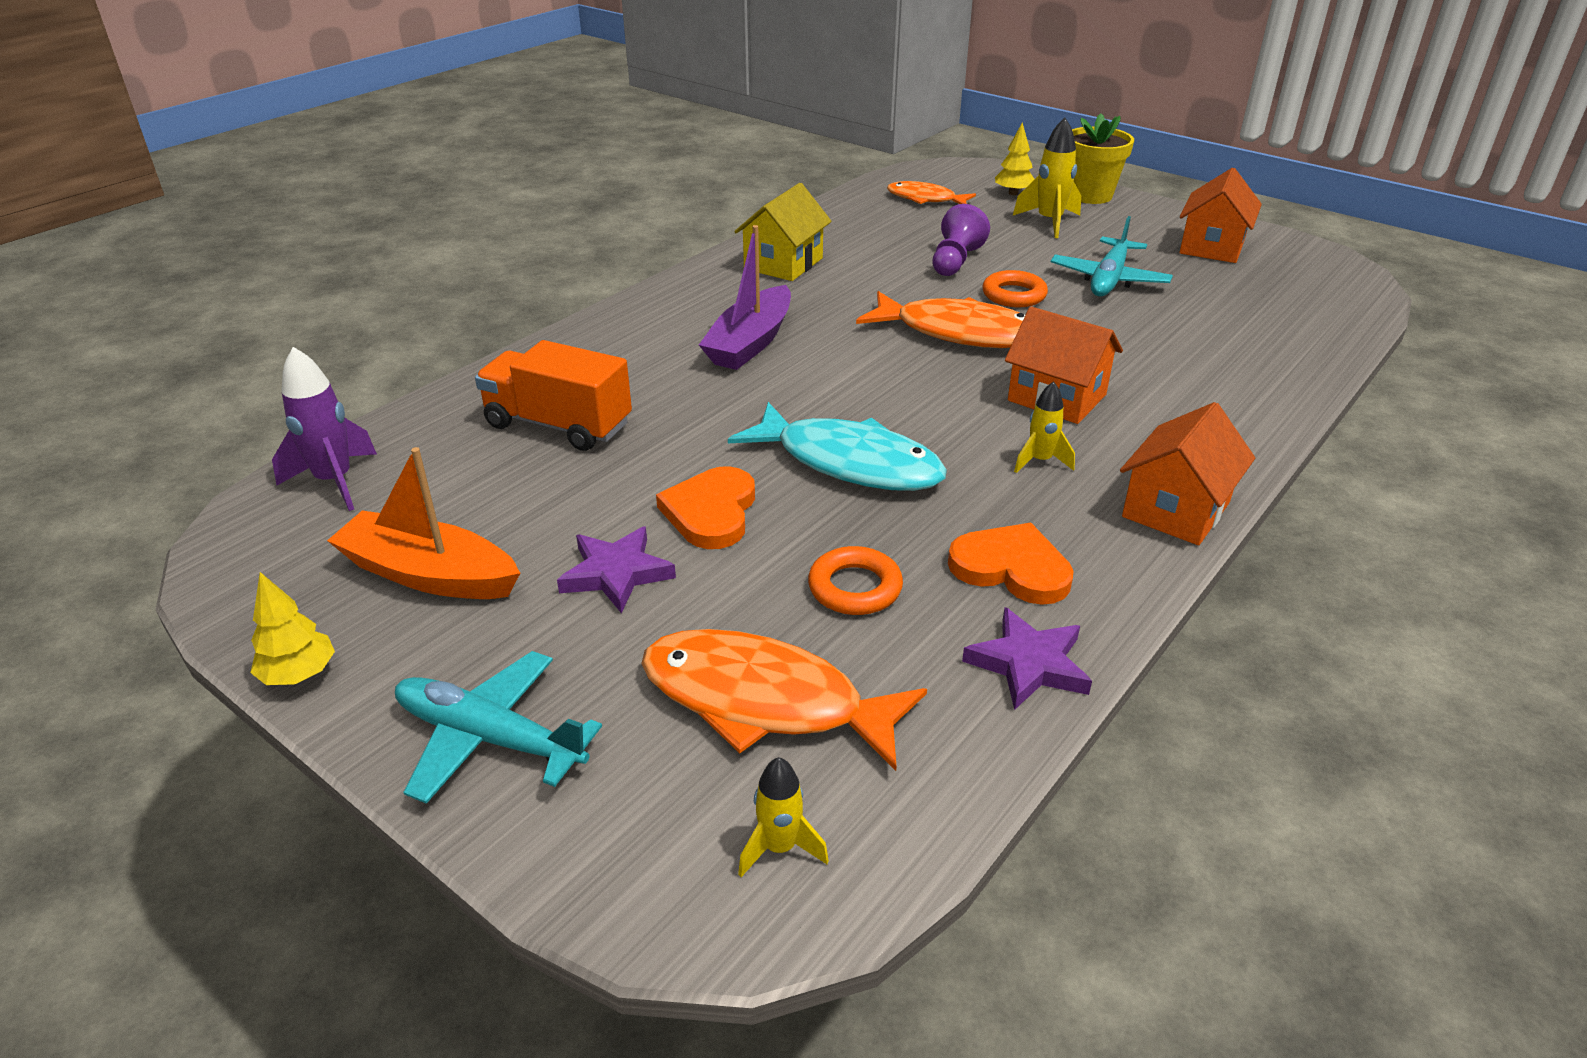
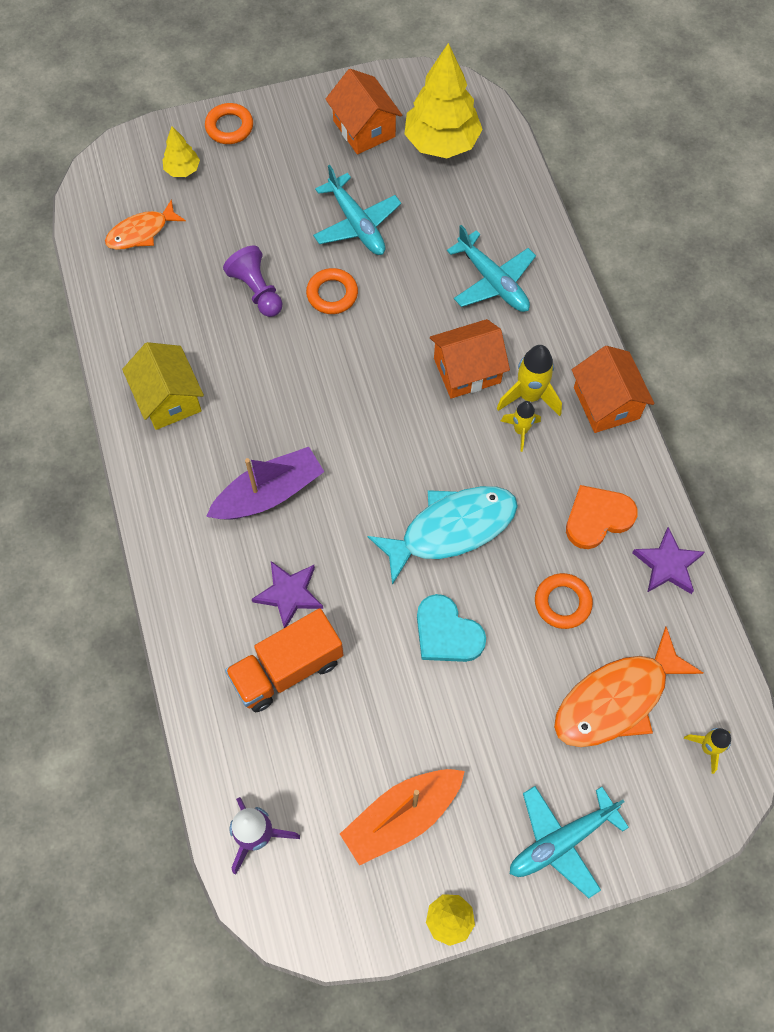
camera: 55 degrees left, 30 degrees up
(616, 573) = (469, 715): purple star -> purple star (289, 594)
(711, 512) = (447, 633): orange heart -> turquoise heart
(750, 342) = (269, 493): purple boat -> purple boat turned 90 degrees counterclockwise
(959, 333) = (354, 363): orange fish -> none
(1049, 222) = (248, 187): yellow rocket -> yellow rocket (529, 396)
(1090, 195) = (229, 127): yellow flower pot -> orange ring
(1187, 372) = (492, 281): none -> turquoise plane
(1280, 286) = (441, 143): none -> yellow tree

